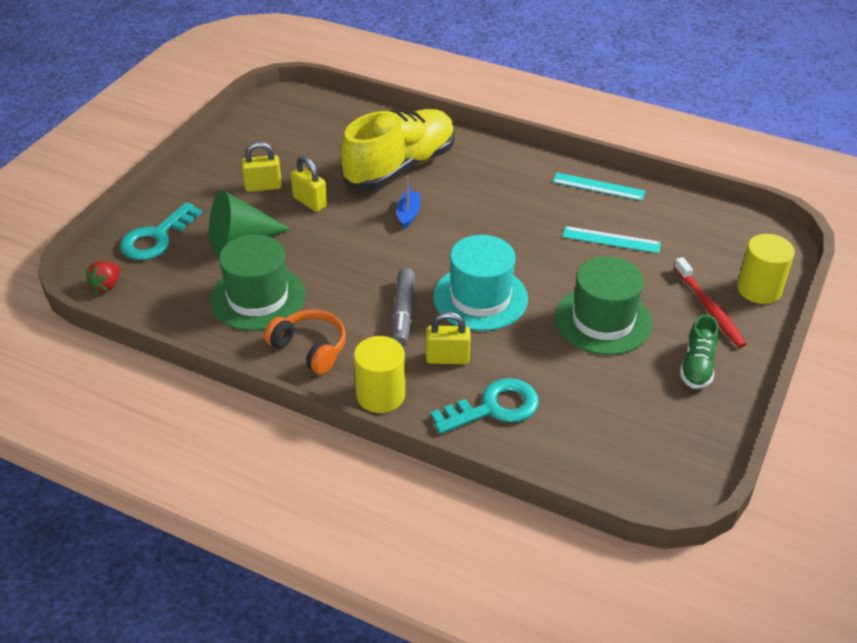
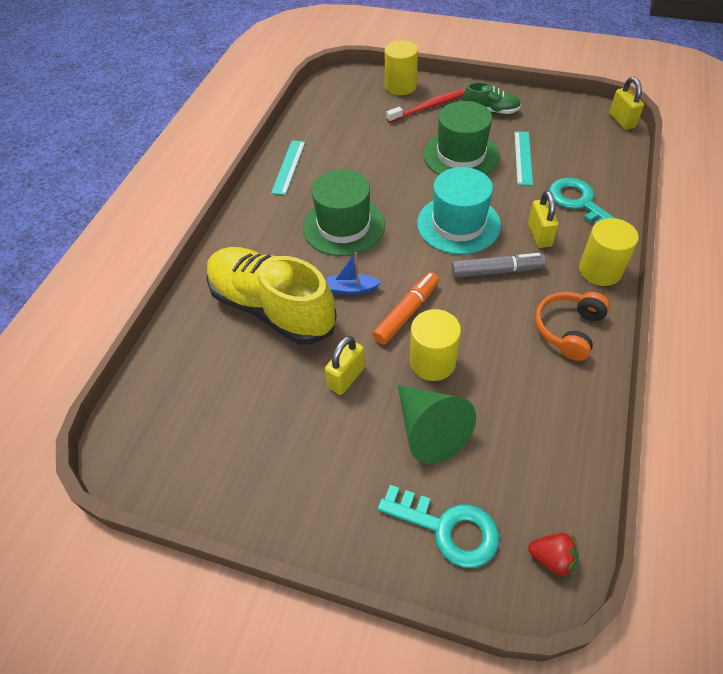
camera: 95 degrees left, 10 degrees up
(258, 298) = (516, 389): green hat -> green hat (344, 226)
(263, 186) = (324, 432): yellow padlock -> yellow padlock (621, 121)
(307, 252) = (432, 362): none -> yellow cylinder
(368, 244) = (406, 313): none -> orange marker
(611, 240) = (361, 156): turquoise ruler -> turquoise ruler (523, 157)

